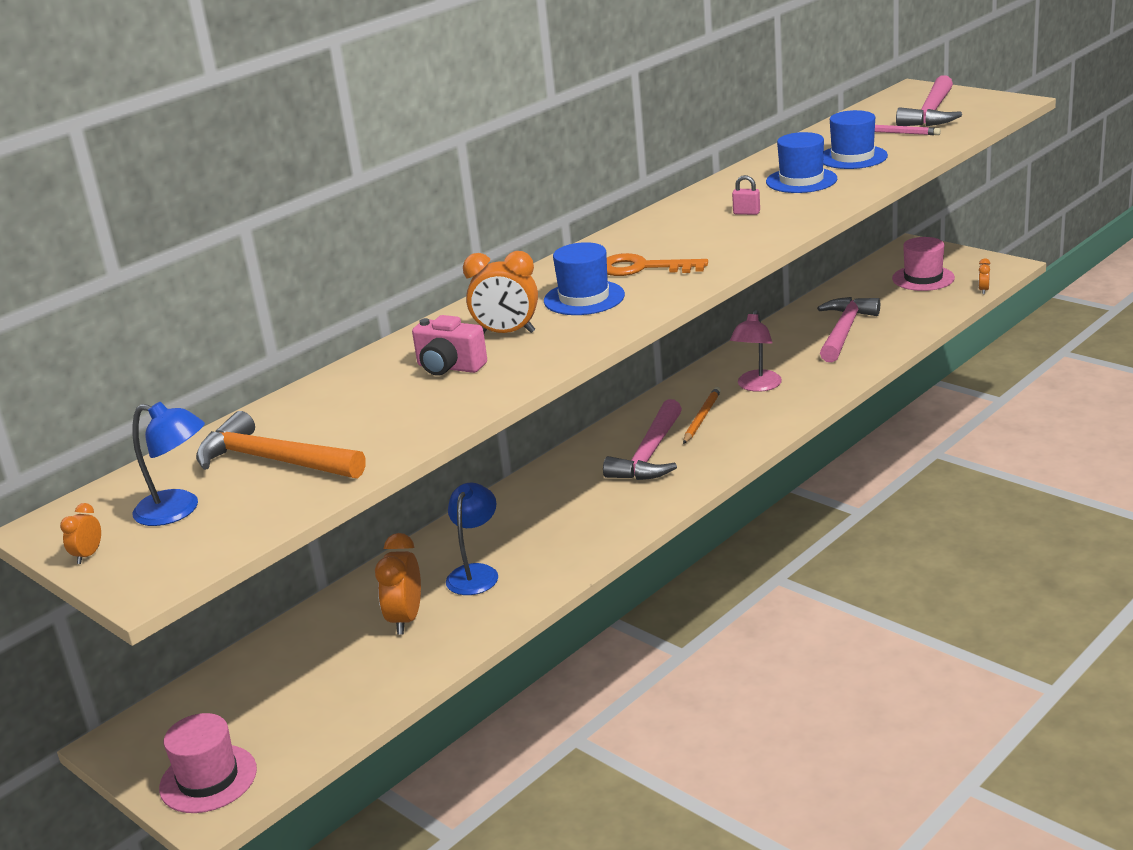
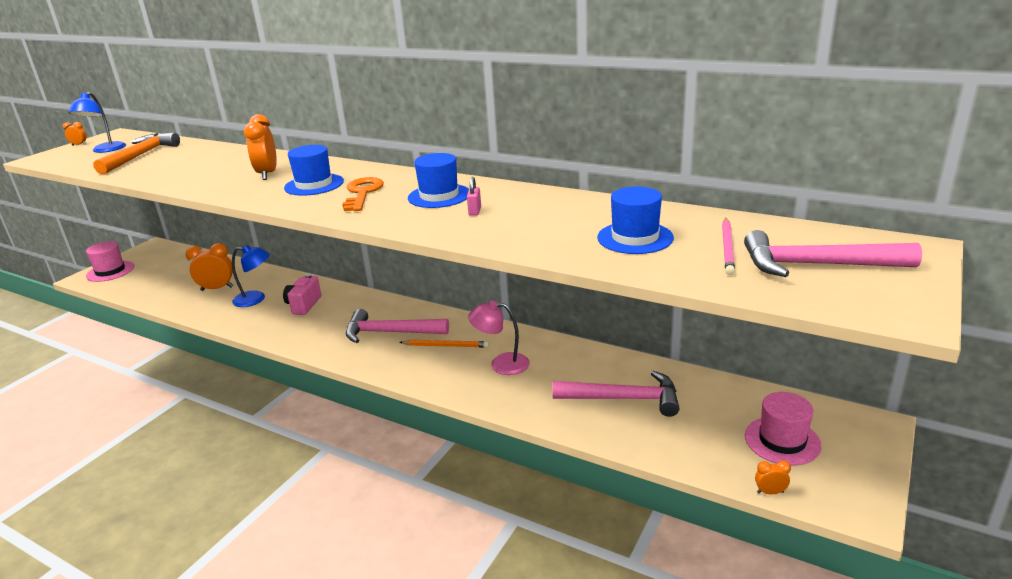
camera: 75 degrees right, 0 degrees up
(449, 367) = (225, 169): pink camera -> pink camera (303, 305)
(801, 180) = (560, 223): blue hat -> blue hat (439, 196)

